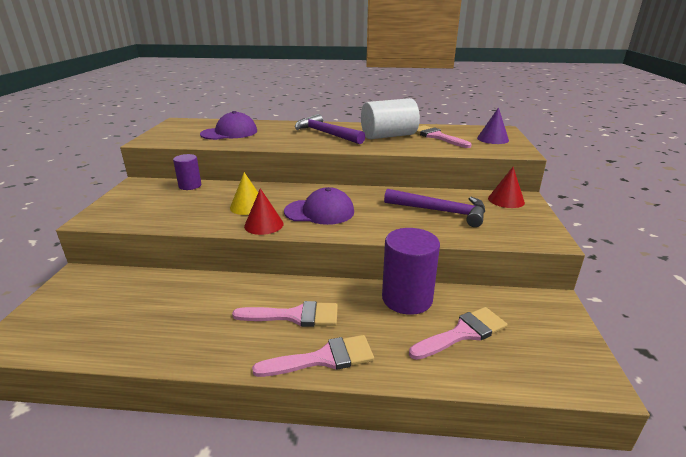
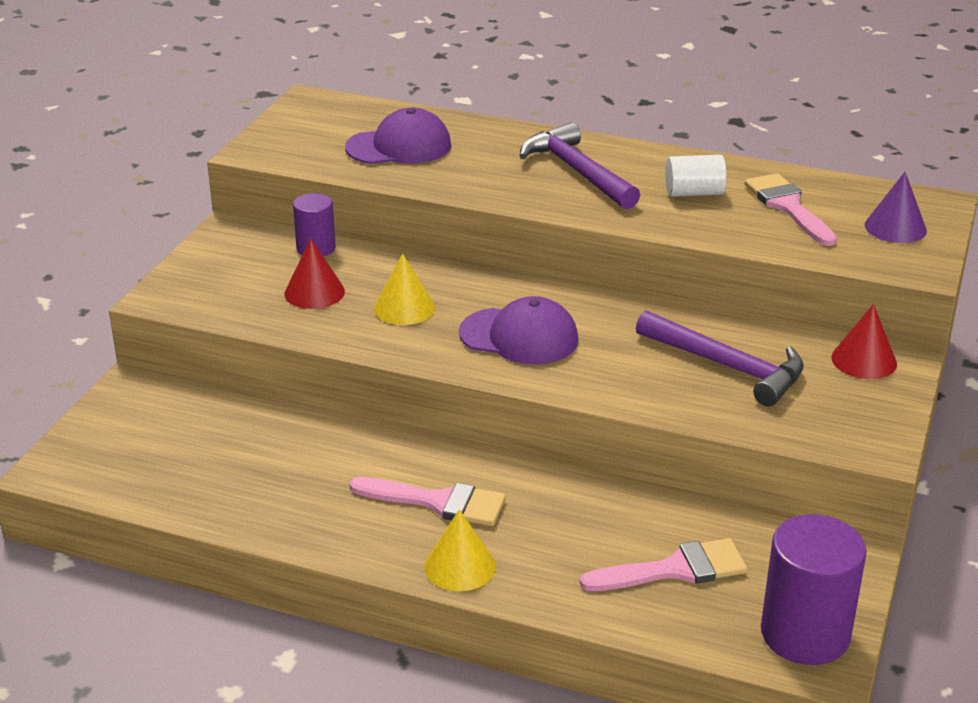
camera: 15 degrees right, 5 degrees up
(264, 225) = (421, 349): red cone -> red cone (314, 292)
(323, 358) = (460, 566): pink brush -> yellow cone
(388, 136) = (694, 193): white cylinder -> white cylinder, size x0.57
(407, 299) = (618, 506): purple cylinder -> purple cylinder (805, 634)

